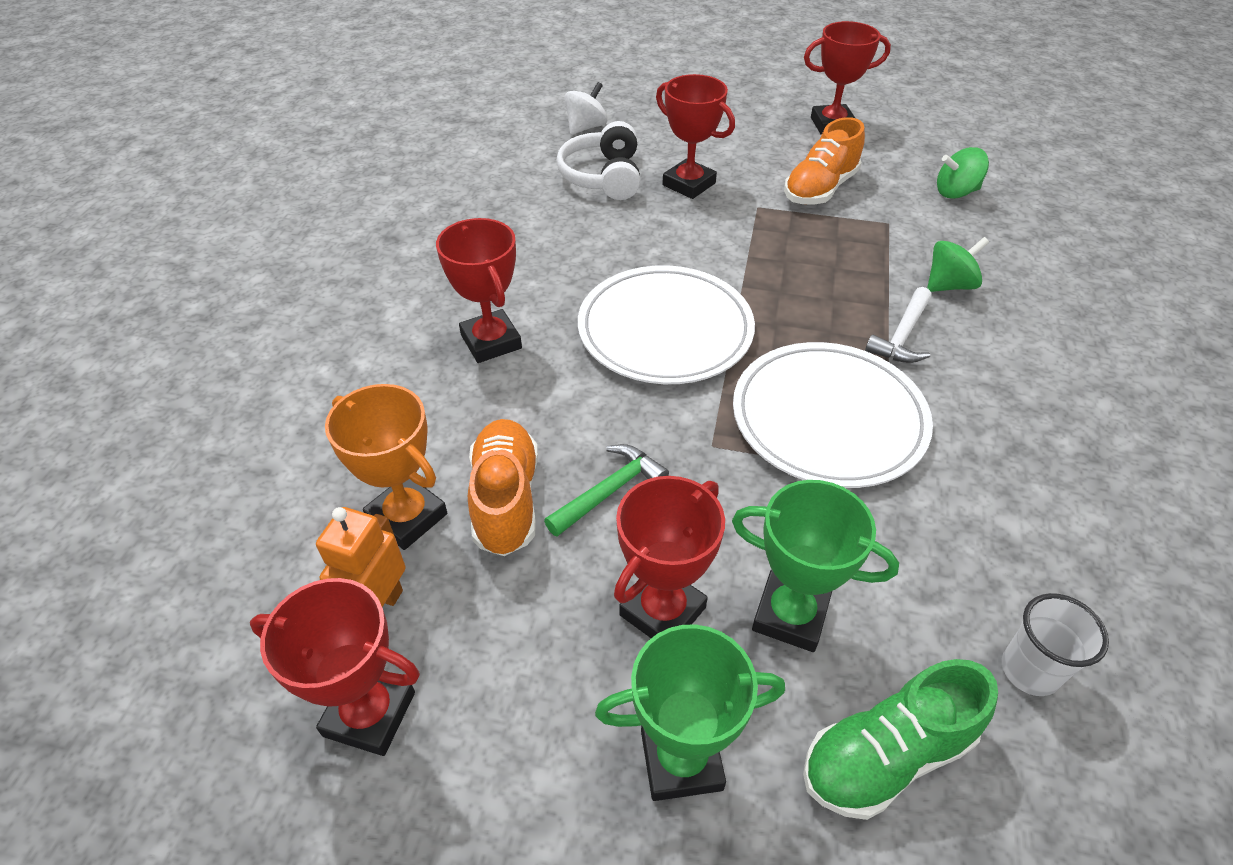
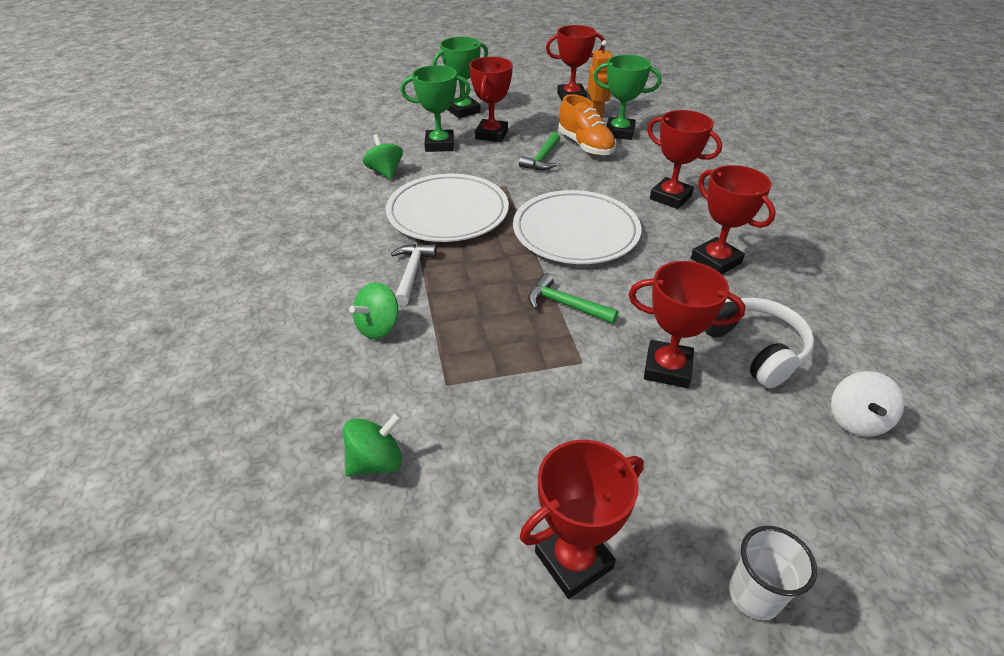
camera: 155 degrees right, 5 degrees down
(407, 517) = (619, 132): orange trophy -> green trophy
(541, 248) = (716, 261): none -> red trophy
(740, 252) = (565, 305): none -> green hammer
(820, 189) = (533, 409): orange shoe -> none
(886, 755) = (393, 125): green shoe -> none
(922, 559) = (385, 172): none -> green spinning top
(1029, 670) = (337, 153): white cup -> white cup (754, 595)

